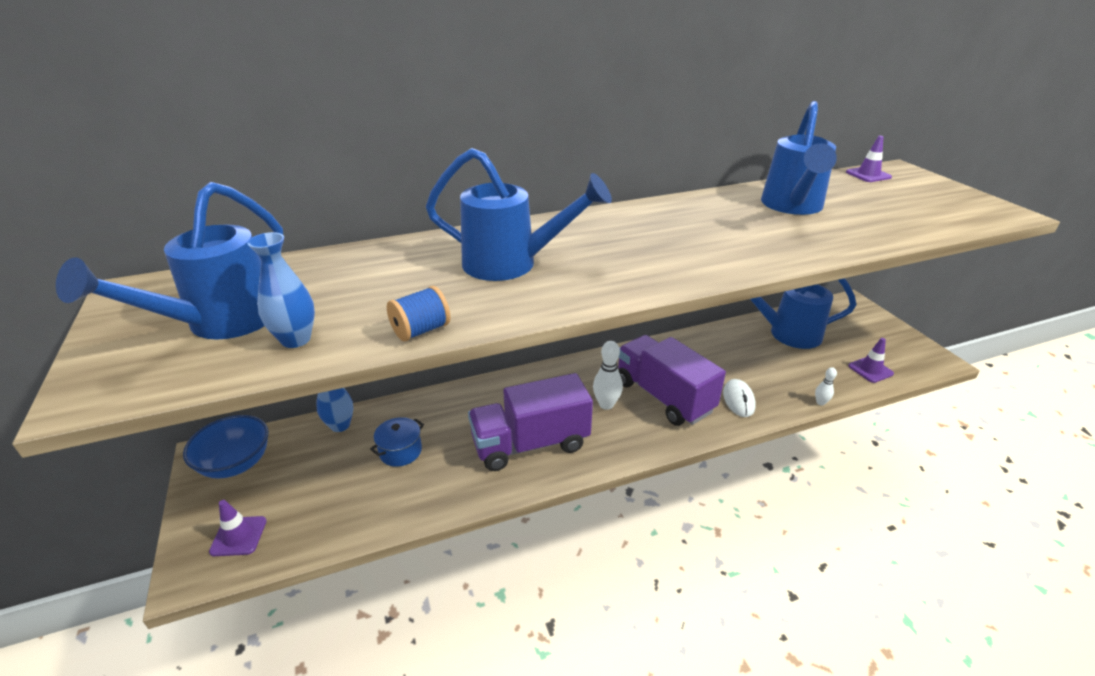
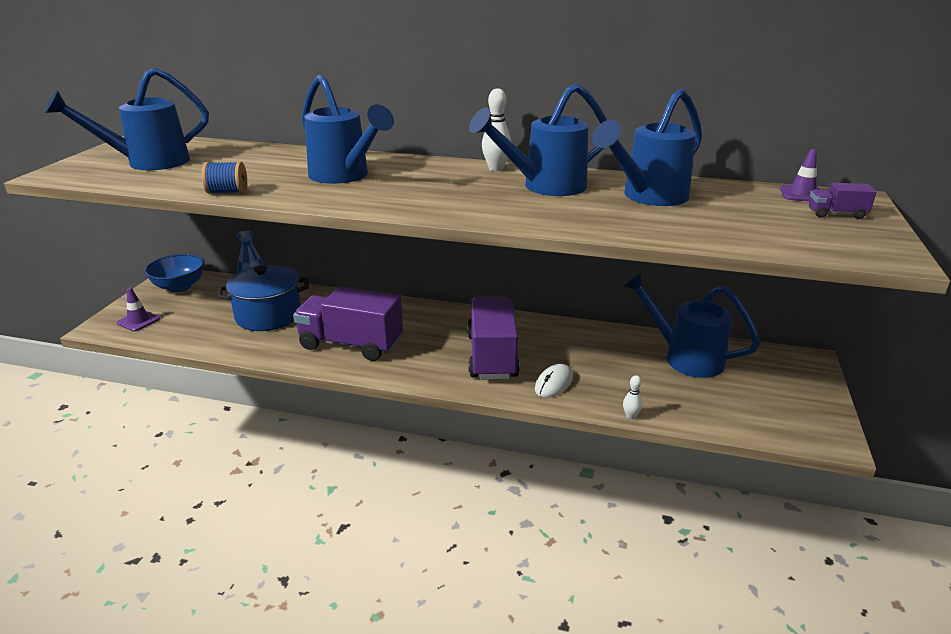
camera: 35 degrees right, 5 degrees down
(296, 339) = (165, 178): blue vase -> none
(400, 451) = (268, 315): blue pot -> blue pot, size x1.89
(606, 404) = (438, 343): white bowling pin -> white bowling pin (496, 168)
(705, 220) = (544, 187): none -> blue watering can
(870, 370) = (730, 415): purple traffic cone -> none
(916, 186) = (836, 214): none -> purple truck

